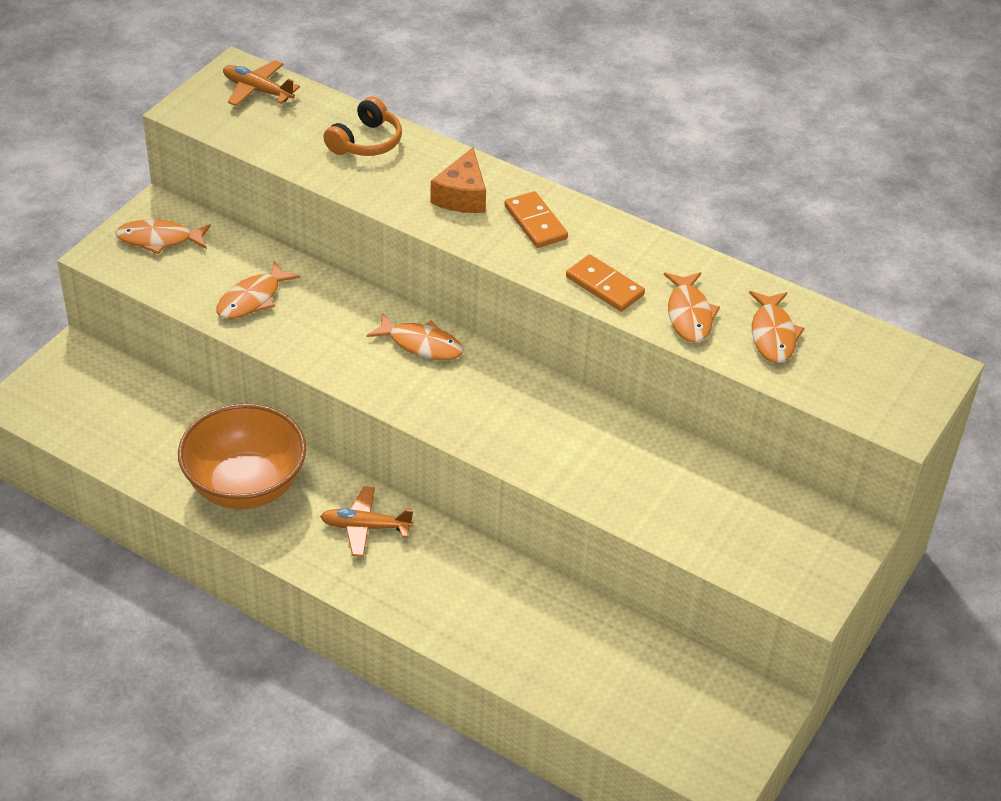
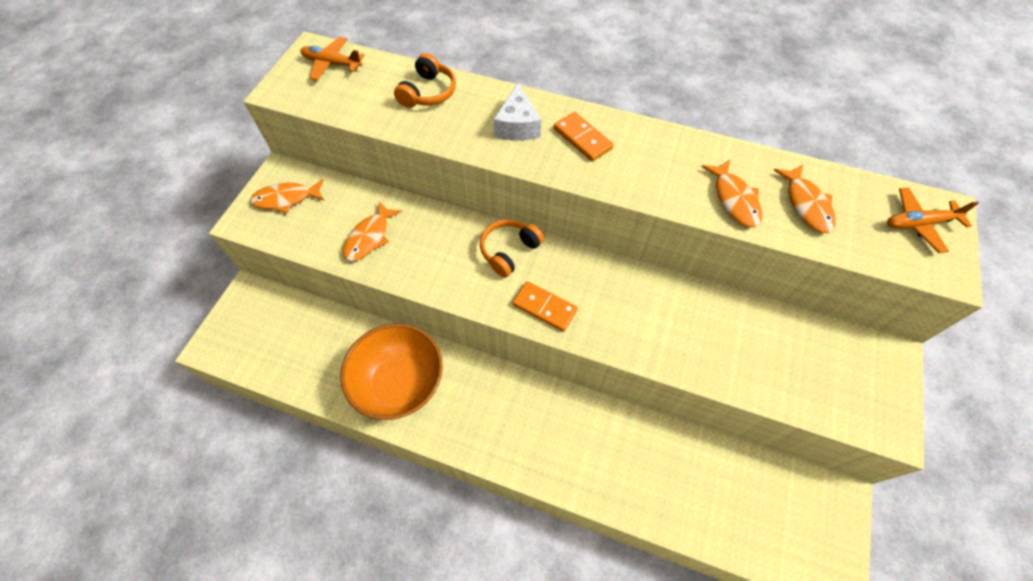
camera: 10 degrees left, 15 degrees up
(365, 527) = (498, 401): orange plane -> orange plane (918, 224)
(421, 344) = (509, 251): orange fish -> orange headphones
(462, 196) = (517, 126): orange cheese -> white cheese
(604, 286) = (658, 186): orange domino -> orange domino (544, 307)

